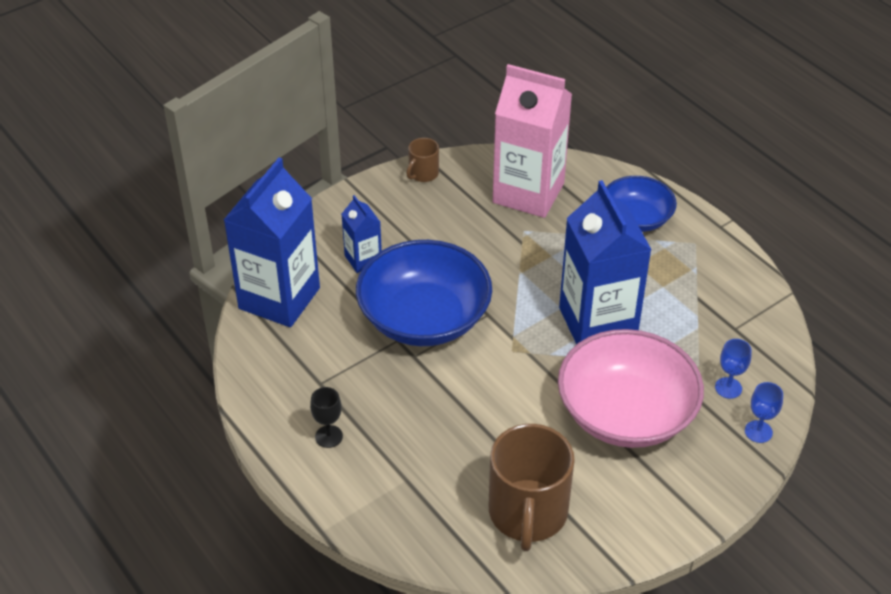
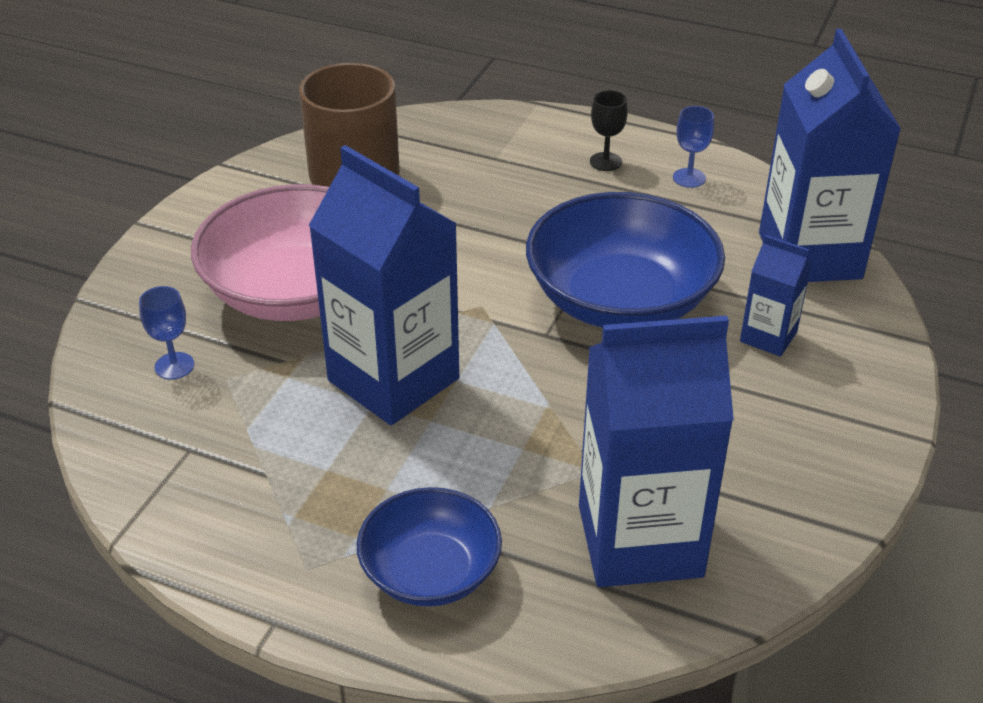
camera: 150 degrees right, 5 degrees down
(423, 173) = (832, 501): brown mug -> none
(528, 193) = (640, 541): pink carton -> blue carton
(758, 431) = (118, 331): blue goblet -> blue goblet (689, 178)

